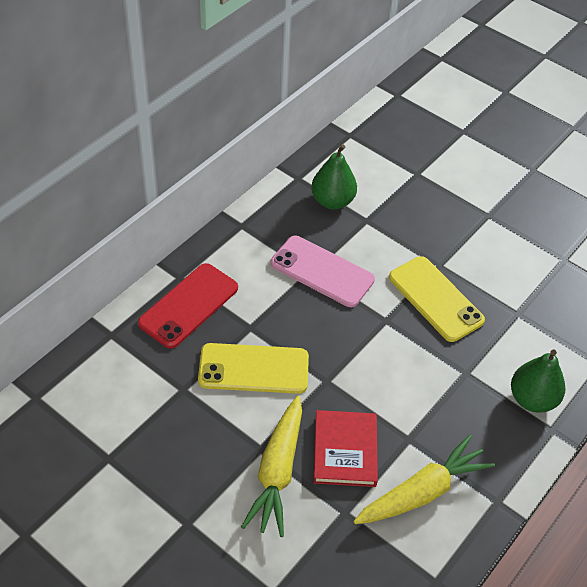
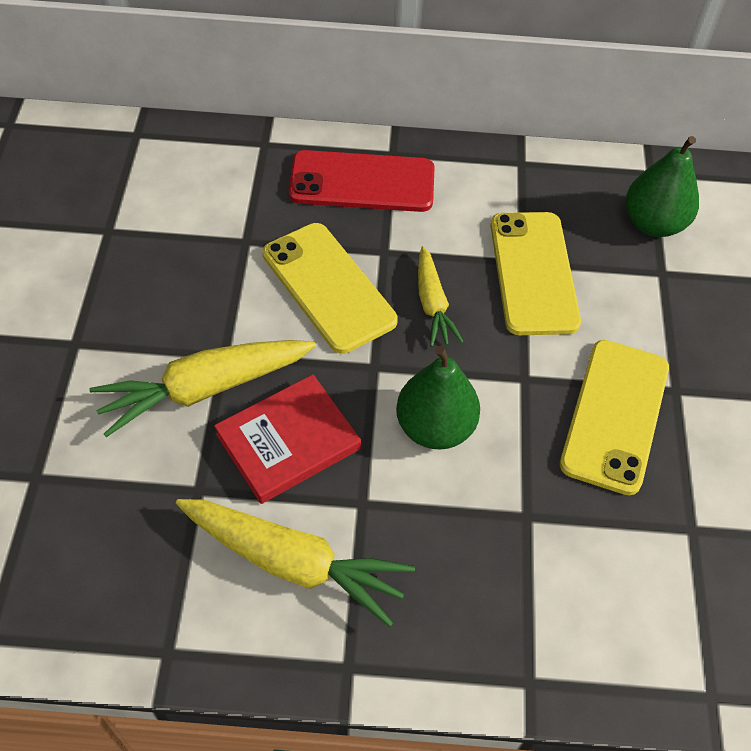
camera: 55 degrees right, 5 degrees up
(306, 328) = (432, 304): none -> yellow carrot
(322, 272) = (533, 273): pink phone -> yellow phone
(532, 399) = (559, 626): green pear -> green pear (435, 427)

